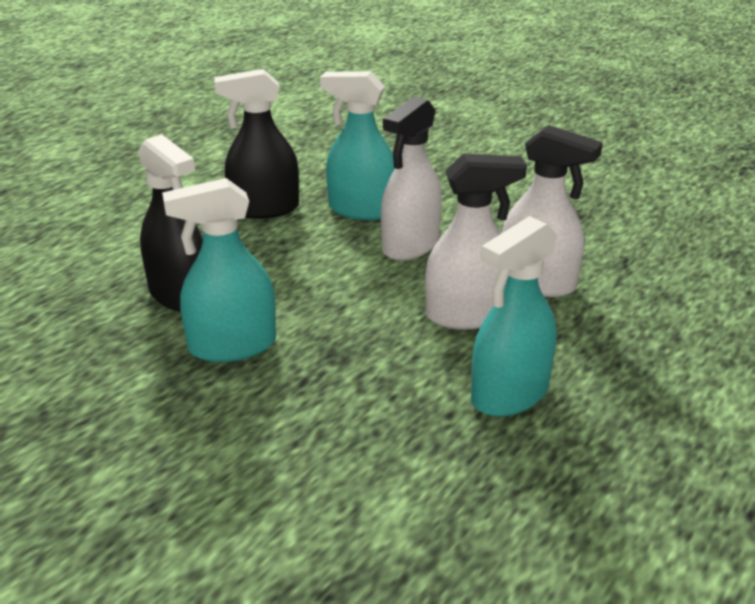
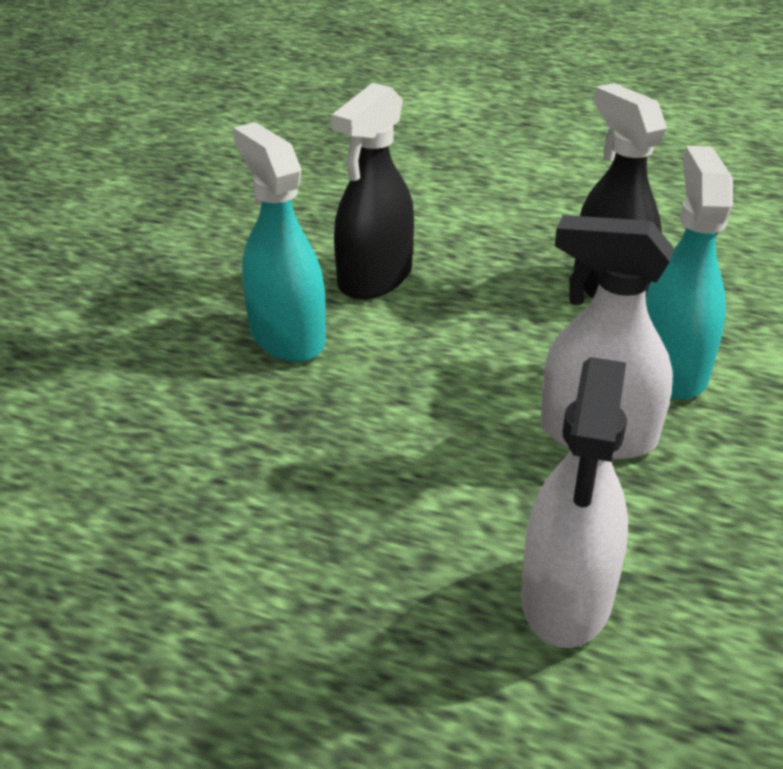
camera: 75 degrees right, 5 degrees up
(467, 315) = (430, 523): white spray bottle -> none
(509, 394) = (245, 594): turquoise spray bottle -> none

